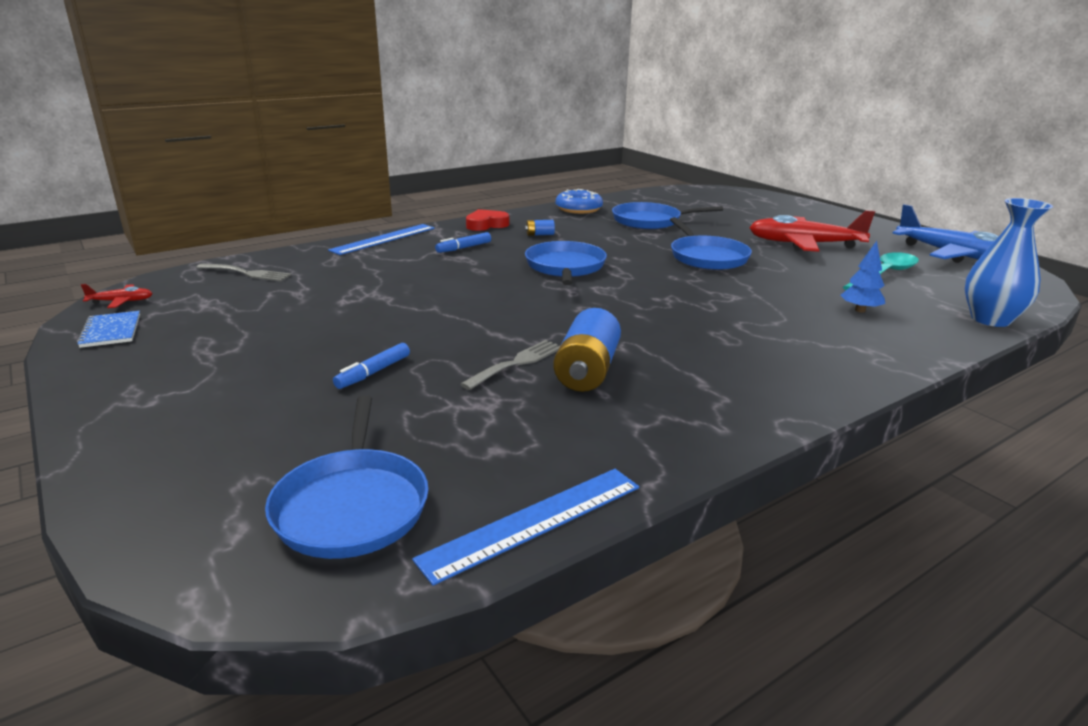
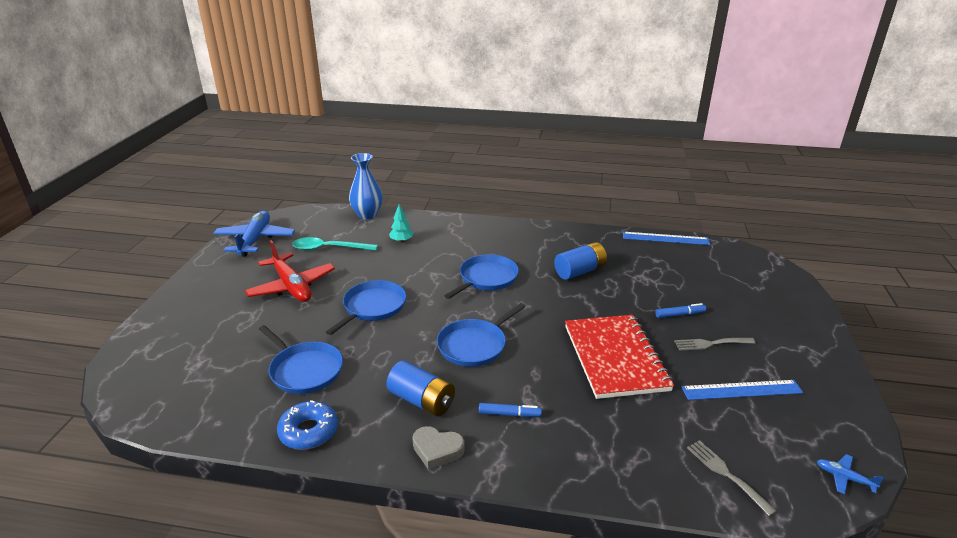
camera: 135 degrees left, 5 degrees up
(111, 331) = (842, 431): blue notebook -> none
(121, 302) = (844, 477): red plane -> blue plane
(352, 505) = (721, 264): blue pan -> blue pan (486, 278)
(383, 239) = (561, 477): blue ruler -> blue ruler (741, 390)
(416, 303) = (615, 357): none -> red notebook
(486, 225) = (437, 450): red heart -> grey heart
(517, 363) = (605, 289): grey fork -> grey fork (711, 344)
(540, 234) = (422, 400): blue battery -> blue battery, size x2.19
(860, 310) = (401, 241): blue tree -> turquoise tree

